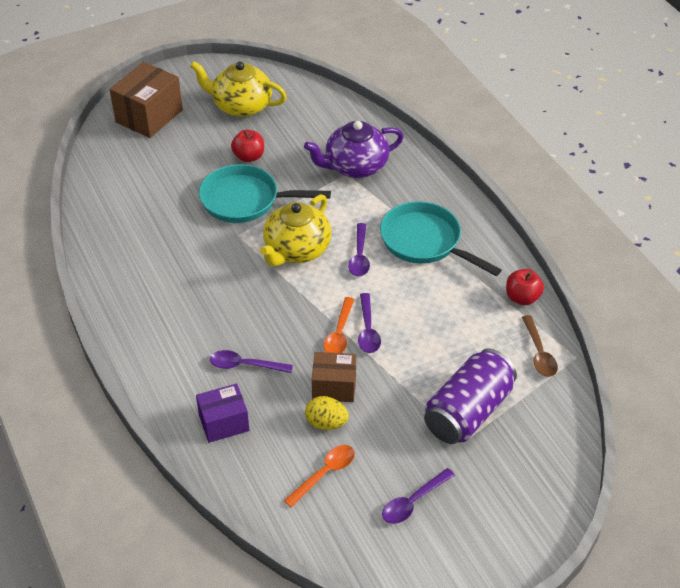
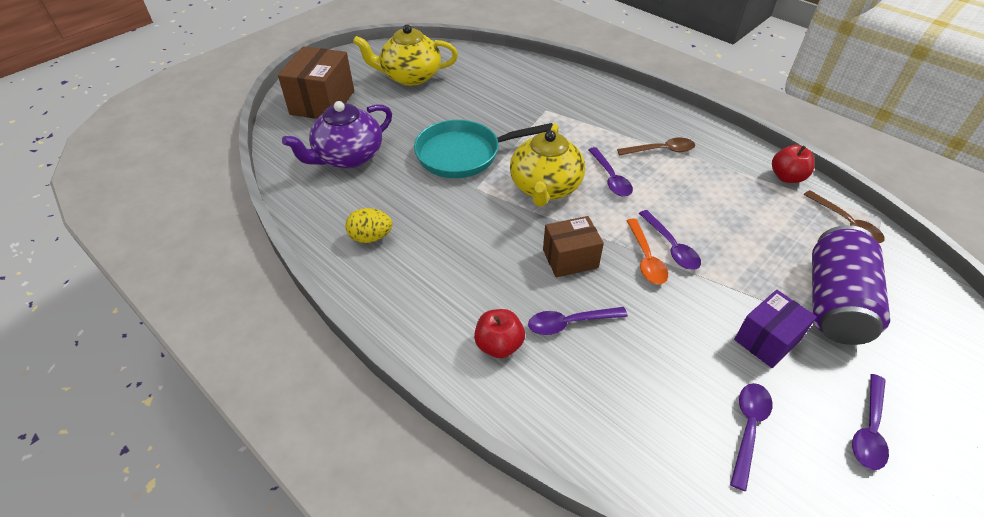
camera: 20 degrees left, 0 degrees up
(224, 423) = (590, 402): purple box -> purple box (767, 340)
(249, 157) = (443, 116): red apple -> red apple (499, 345)
(324, 473) = (748, 428): orange spoon -> purple spoon
(326, 423) = (704, 363): yellow egg -> yellow egg (371, 237)
(334, 387) = (682, 318): brown box -> brown box (570, 258)
(355, 166) = (550, 103): purple teapot -> purple teapot (348, 157)
(425, 242) = (661, 150): turquoise pan -> brown spoon

